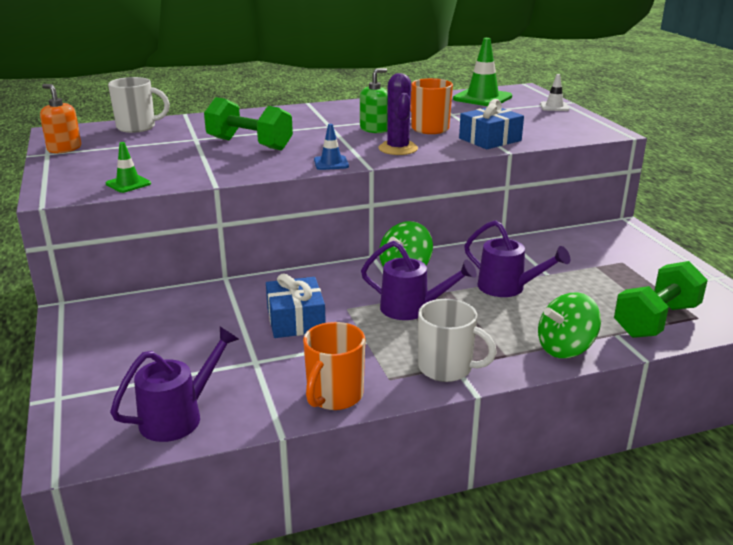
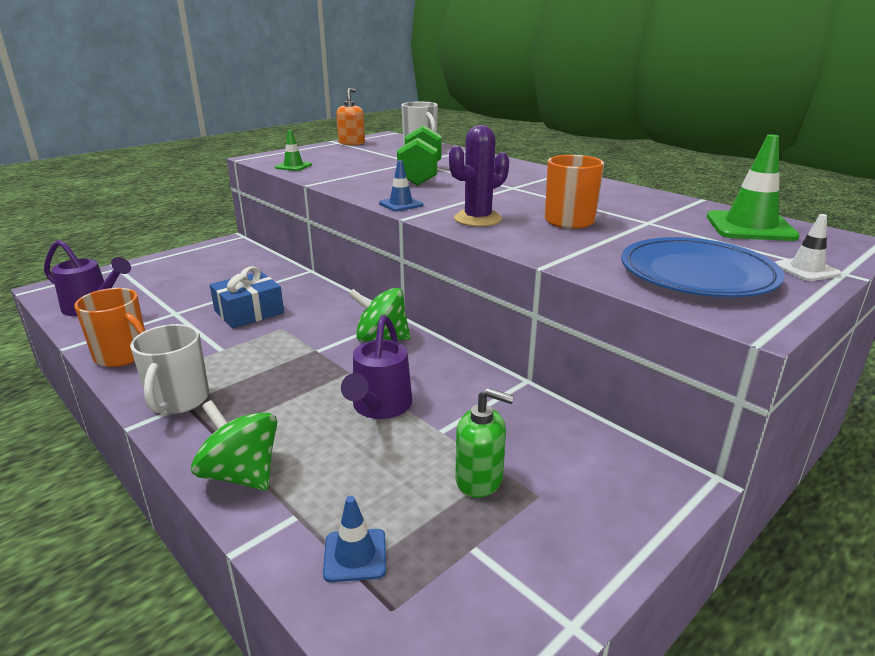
camera: 65 degrees right, 0 degrees up
(334, 396) = (123, 355): orange mug -> orange mug turned 150 degrees counterclockwise
(374, 129) = (528, 202): green soap dispenser -> green soap dispenser (479, 479)
(412, 309) = (296, 359): purple watering can -> none
(490, 139) = (576, 252): blue gift -> none
(545, 125) = (697, 274): none -> blue plate
(656, 320) = (355, 555): green dumbbell -> blue traffic cone

